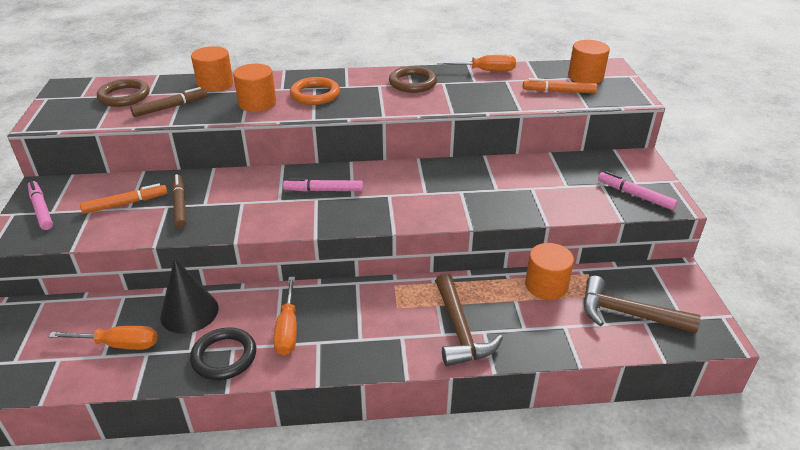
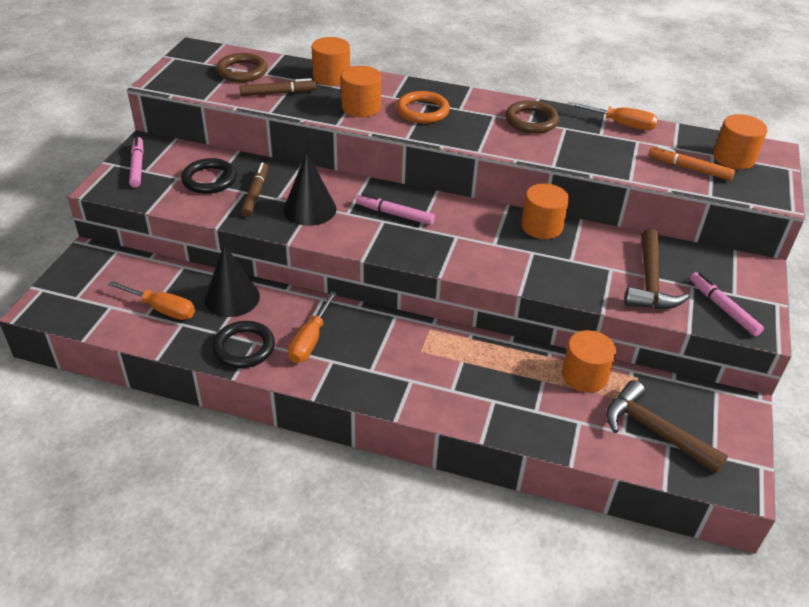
camera: 20 degrees right, 5 degrees up
(126, 203) = (209, 179): orange marker -> black ring
(241, 205) = (309, 209): none -> black cone
(456, 169) = (542, 226): none -> orange cylinder
(460, 330) = (470, 392): brown hammer -> brown hammer (650, 282)

